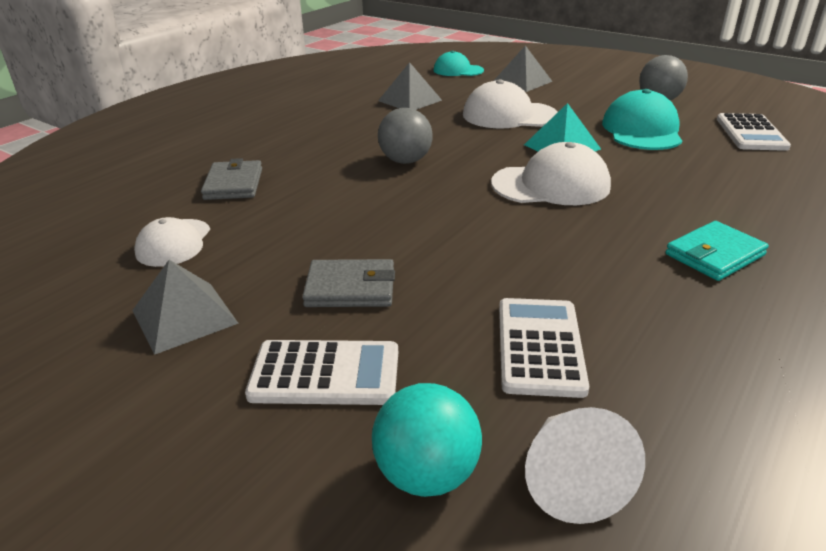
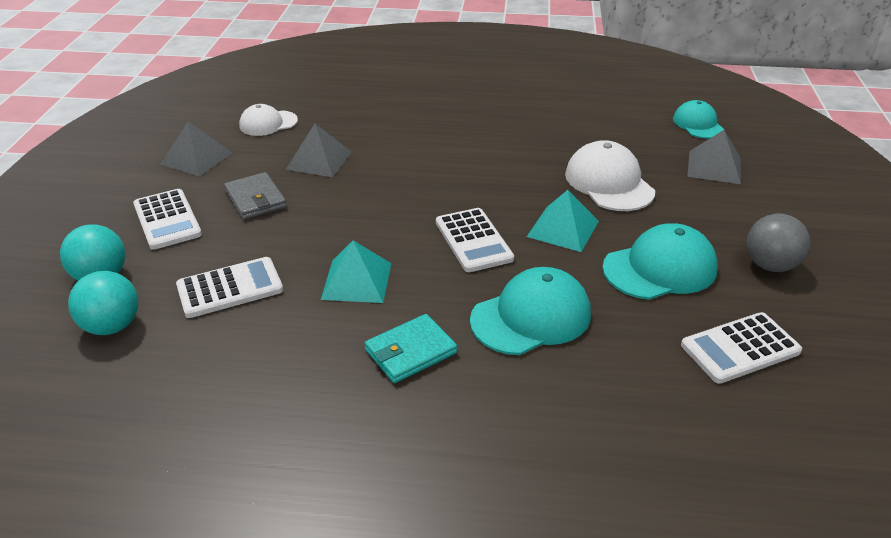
camera: 60 degrees right, 5 degrees up
(233, 184) = (356, 111): grey wallet -> none
(405, 161) = (455, 161): grey ball -> none
(410, 100) = (585, 124): grey pyramid -> grey pyramid (319, 160)
(551, 185) = (473, 240): white cap -> white calculator
(570, 480) = (112, 326): white cone -> turquoise ball
(579, 257) = (356, 281): none -> turquoise pyramid
(683, 189) = (531, 317): none -> turquoise cap
(714, 255) = (410, 351): turquoise wallet -> turquoise wallet turned 60 degrees counterclockwise

